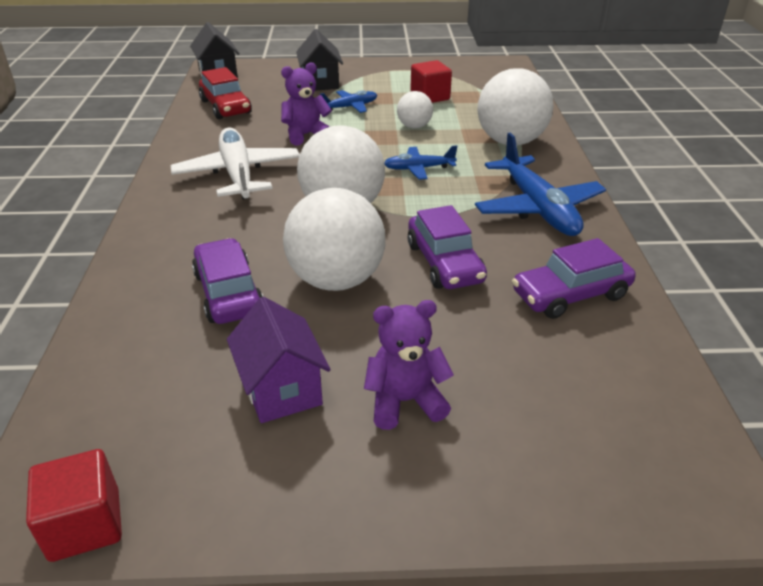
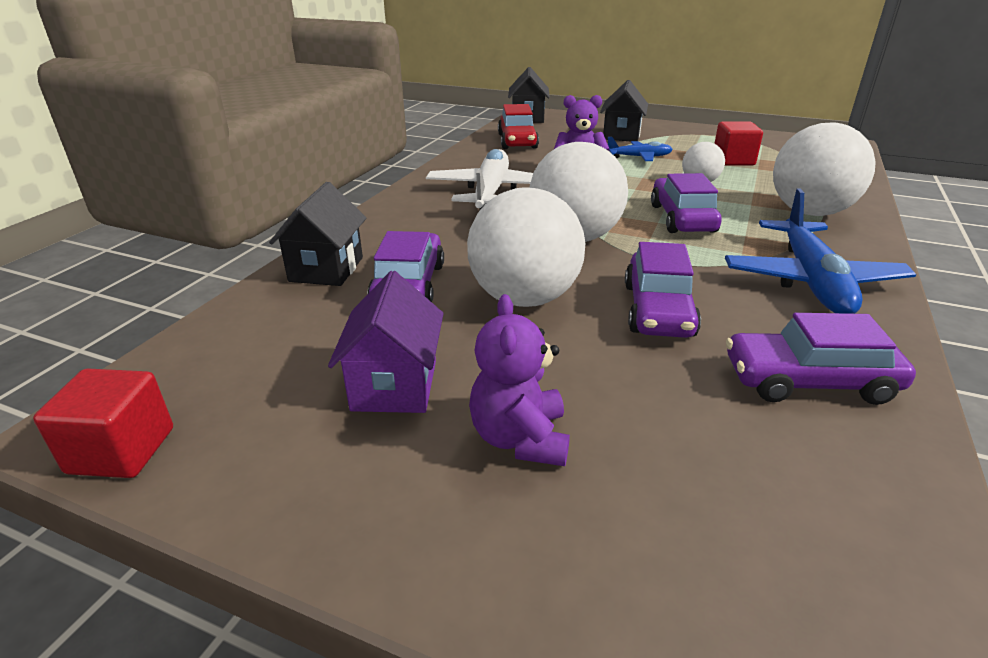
camera: 25 degrees right, 5 degrees down
(137, 297) = (326, 269): none -> black house
(405, 401) = (520, 438): purple teddy bear -> purple teddy bear turned 105 degrees counterclockwise
(419, 169) = (682, 218): blue plane -> purple car

